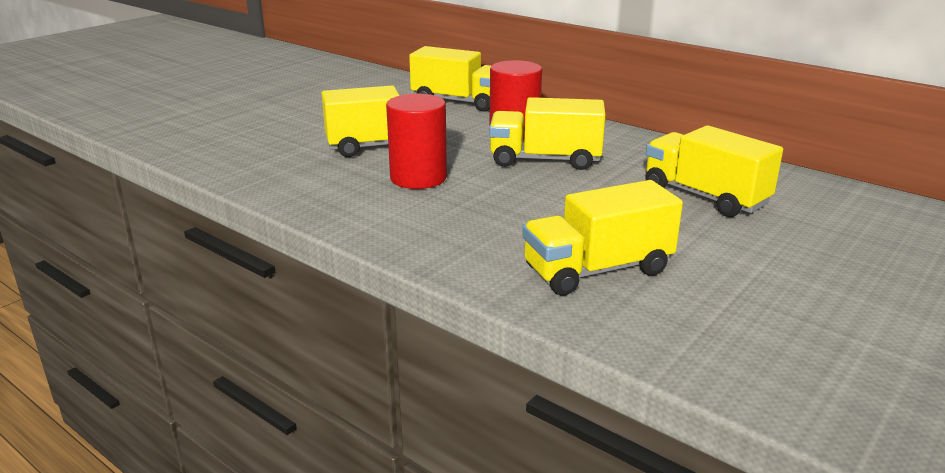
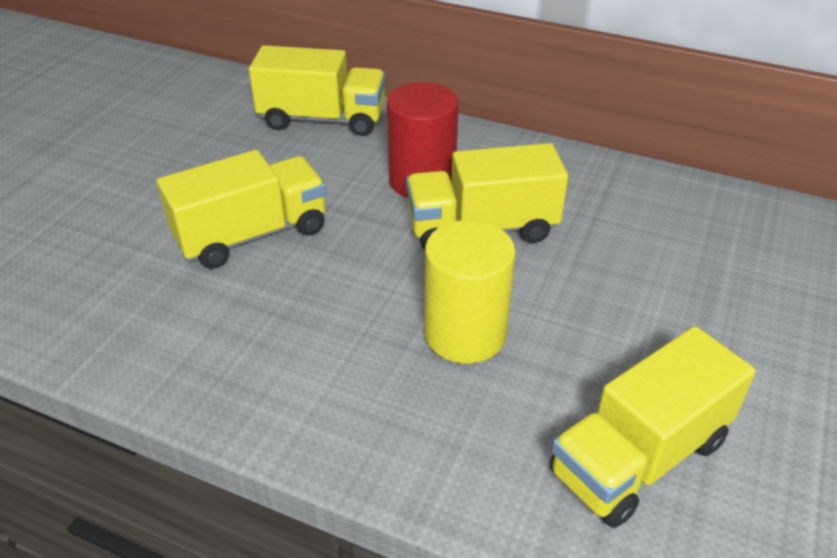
camera: 15 degrees left, 15 degrees up
(418, 178) = (330, 297): red cylinder -> none
(504, 203) = (465, 333): none -> yellow cylinder
(704, 196) = (703, 271): yellow truck -> none

